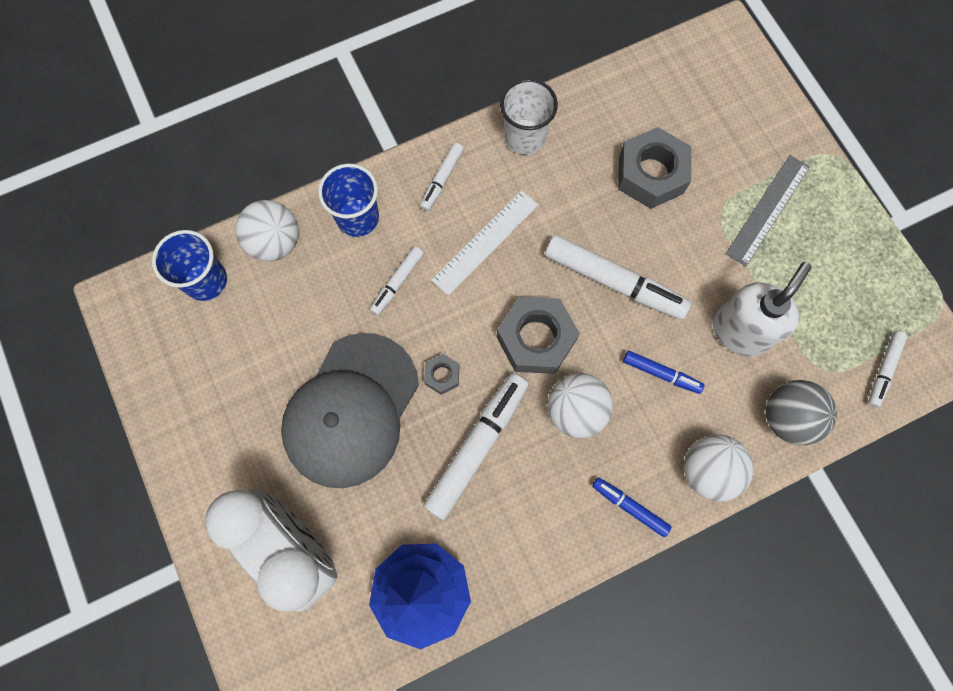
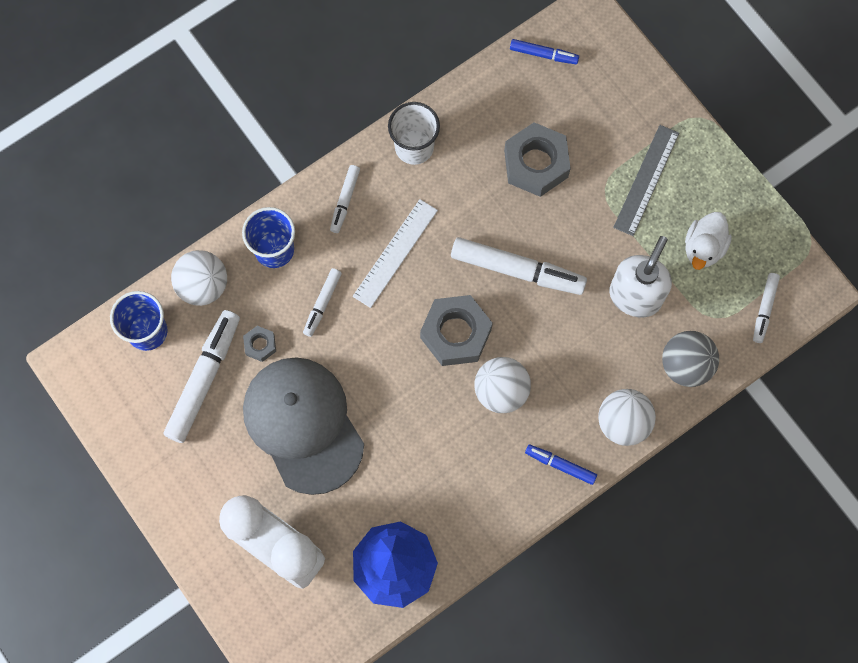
camera: 10 degrees left, 0 degrees up
(351, 410) = (303, 424): grey cap -> grey cap turned 135 degrees clockwise
(442, 375) = (378, 380): grey nut -> grey nut (260, 345)
(477, 447) = (420, 437): white marker -> white marker (204, 379)
(661, 374) = (571, 346): blue marker -> blue marker (543, 54)
(822, 292) = (703, 248): none -> white duck

